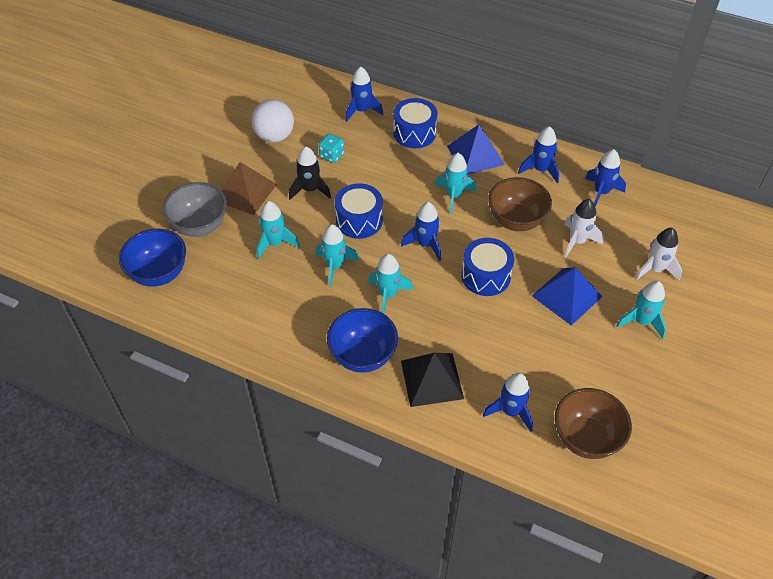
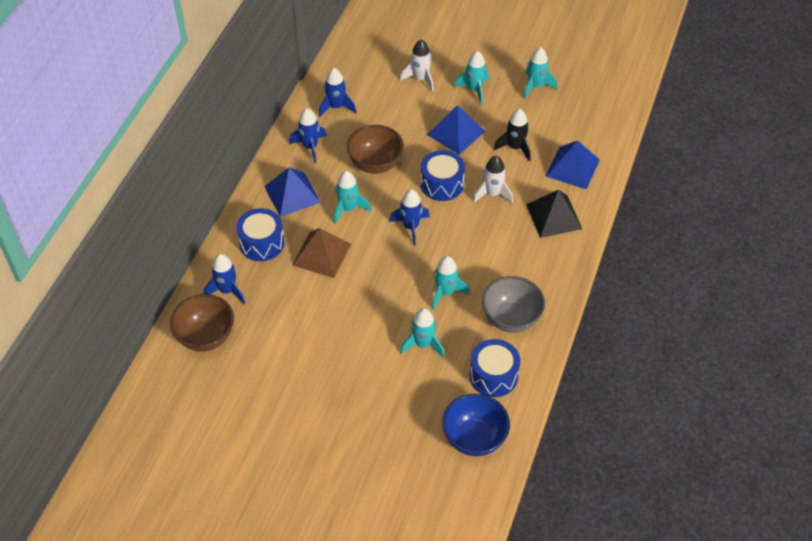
camera: 95 degrees left, 0 degrees up
(200, 226) = (407, 414): grey bowl -> grey bowl (511, 319)
(245, 192) = (355, 381): brown pyramid -> brown pyramid (321, 254)
(274, 136) = (269, 366): white ball -> none
(310, 190) = (348, 324): black rocket -> black rocket (515, 147)
(331, 155) = (297, 311): turquoise dice -> none
(359, 220) = (386, 279): blue drum -> blue drum (493, 376)
(363, 356) = (540, 263): blue bowl -> none
(388, 295) = (473, 251): turquoise rocket -> turquoise rocket (535, 86)
(510, 411) = (572, 168): blue rocket -> blue pyramid
(577, 241) = (395, 124): white rocket -> white rocket (492, 194)
(586, 438) = (585, 126): brown bowl -> brown bowl (206, 337)

